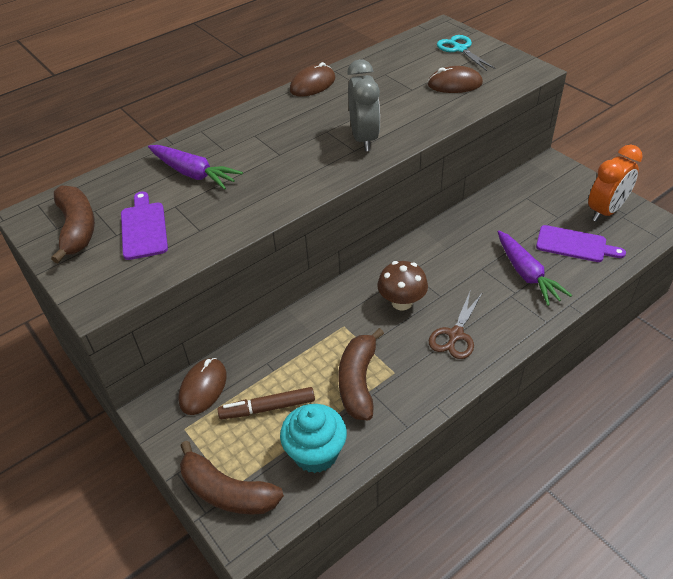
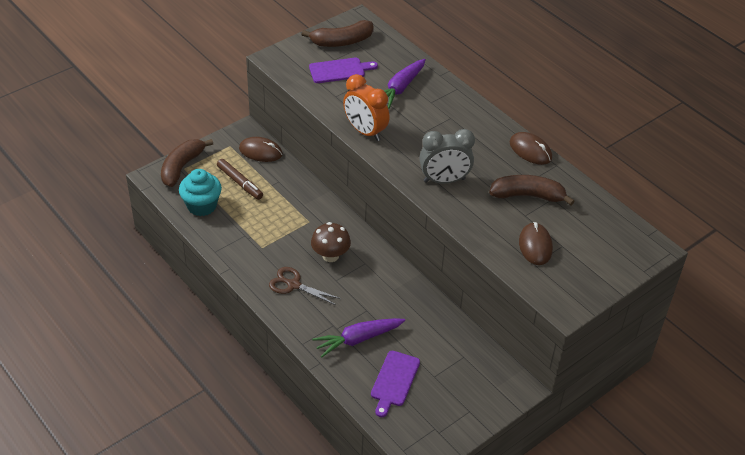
camera: 85 degrees right, 0 degrees up
(267, 408) = (240, 183): brown marker -> brown marker turned 150 degrees clockwise
(358, 382) = (256, 228): brown banana -> brown banana (528, 196)
(460, 49) = (605, 257): turquoise scissors -> none
(605, 211) = (442, 416): orange clock -> orange clock (365, 131)

